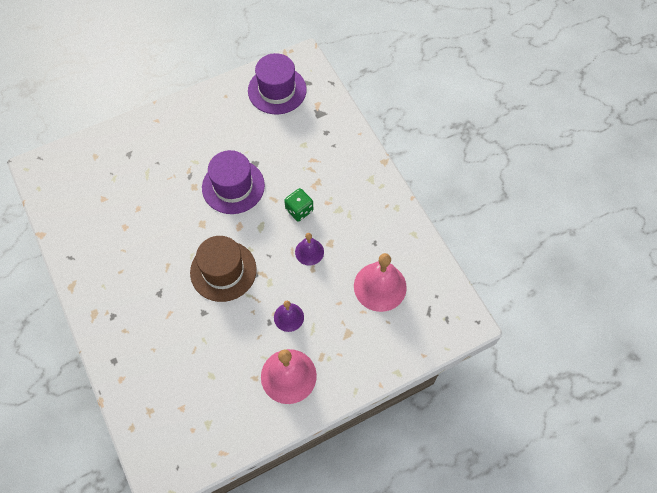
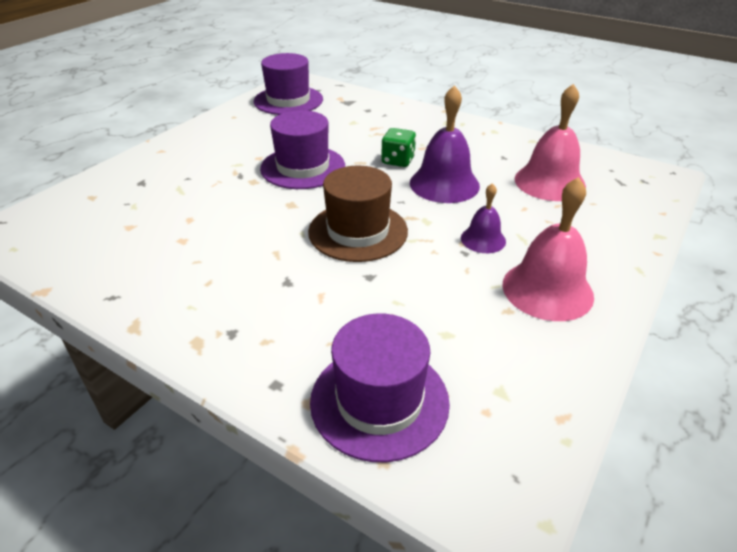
camera: 30 degrees left, 25 degrees down
(151, 396) = (379, 401): none -> purple hat
(309, 252) = (444, 184): purple bell -> purple bell, size x1.78

